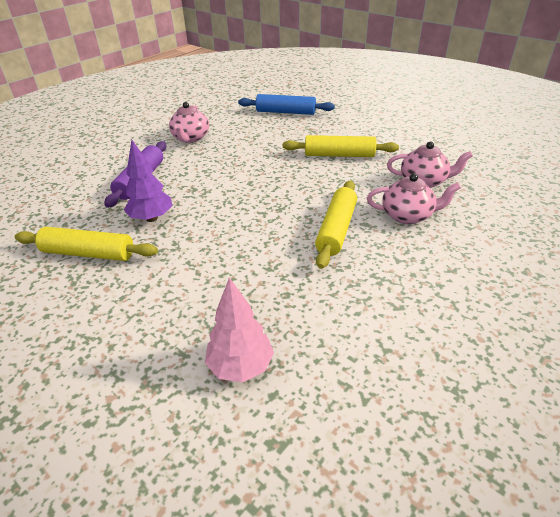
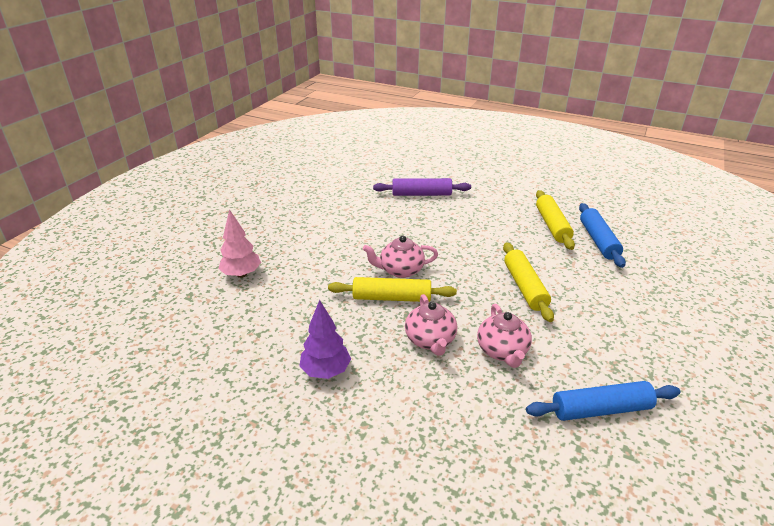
camera: 75 degrees right, 5 degrees down
(88, 253) = (330, 199): yellow rolling pin -> yellow rolling pin (552, 225)
(152, 218) = (375, 211): purple tree -> purple tree (326, 371)
(190, 138) = (501, 200): pink teapot -> pink teapot (400, 270)
(485, 156) = (601, 409): none -> blue rolling pin

